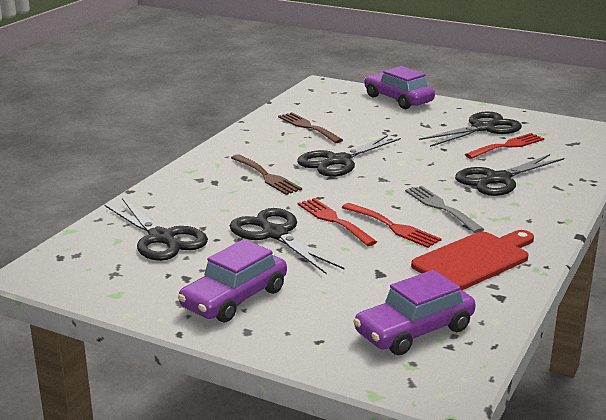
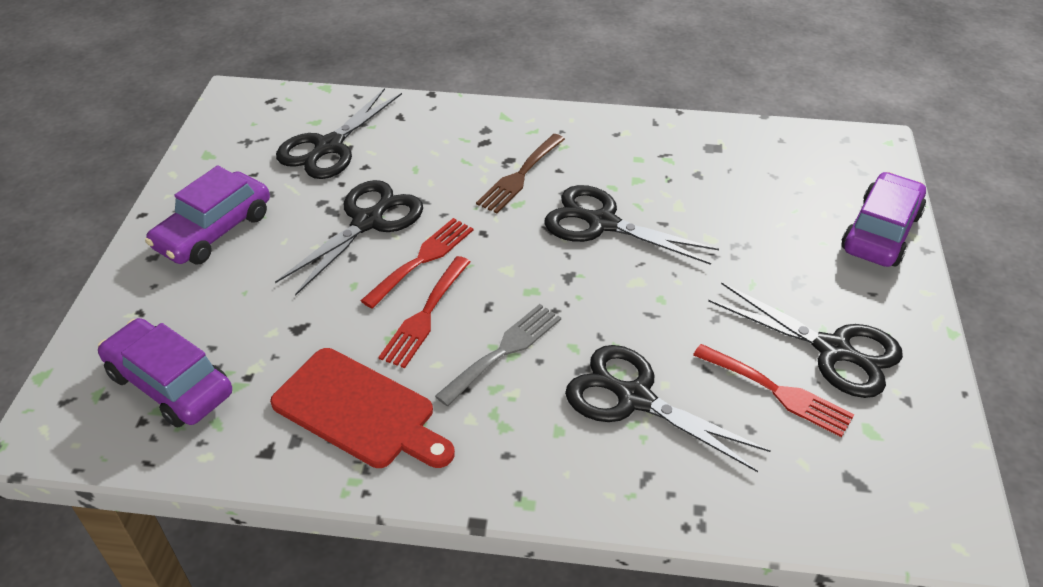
camera: 70 degrees right, 20 degrees up
(234, 298) = (214, 231): purple car -> purple car turned 75 degrees counterclockwise
(308, 127) = (700, 170): brown fork -> none

